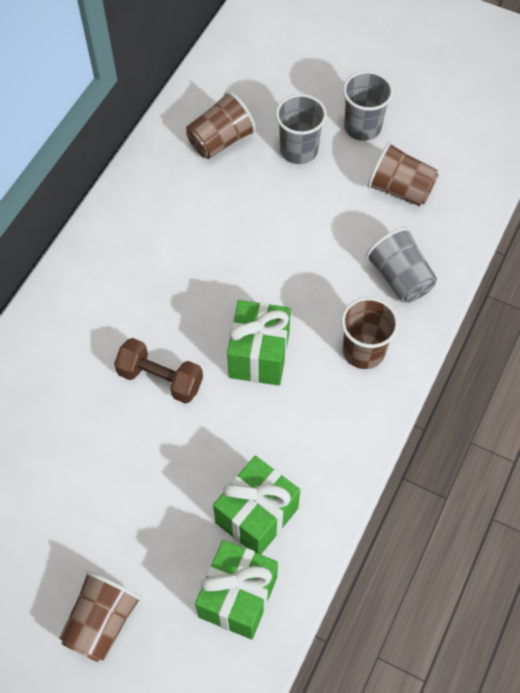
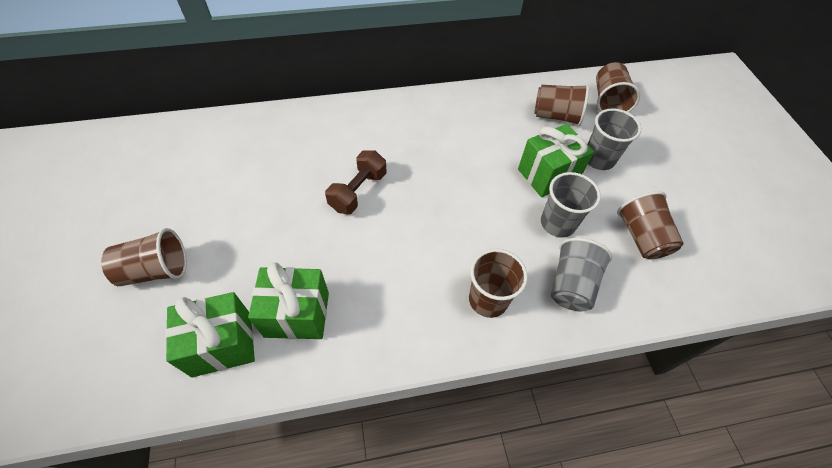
camera: 50 degrees right, 5 degrees down
(160, 379) = (358, 191): brown dumbbell -> brown dumbbell turned 45 degrees clockwise
(242, 83) = (608, 101): none -> brown cup
(259, 355) = (424, 235): green gift -> green gift (548, 175)
(362, 127) = (660, 182): grey cup -> grey cup (557, 223)

